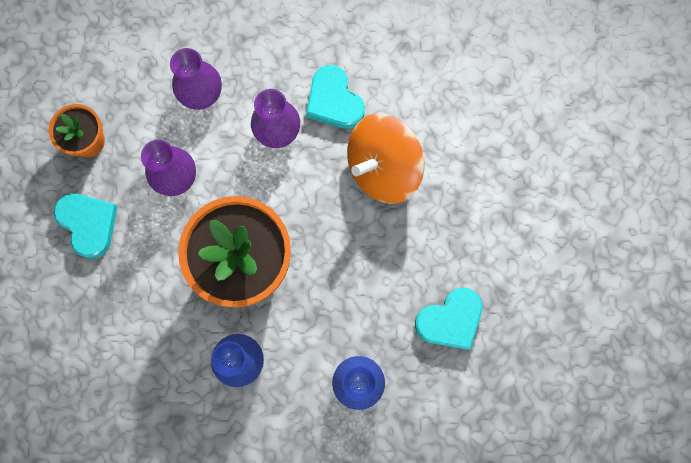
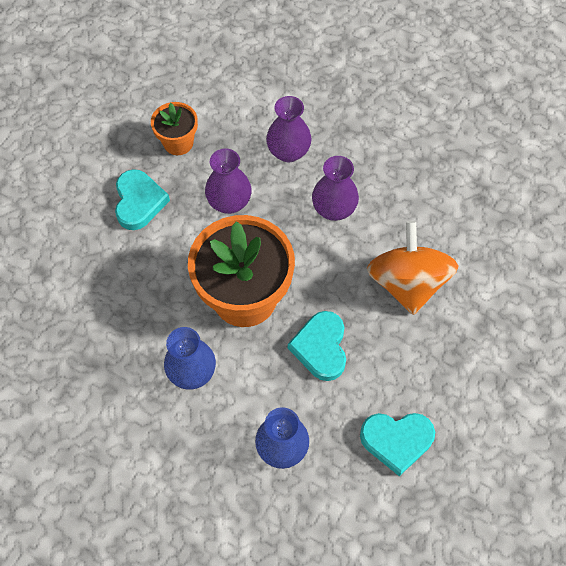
camera: 30 degrees right, 15 degrees down
(334, 101) = (395, 210): turquoise heart -> turquoise heart (321, 347)
(383, 168) = (407, 283): orange spinning top -> orange spinning top turned 90 degrees clockwise

